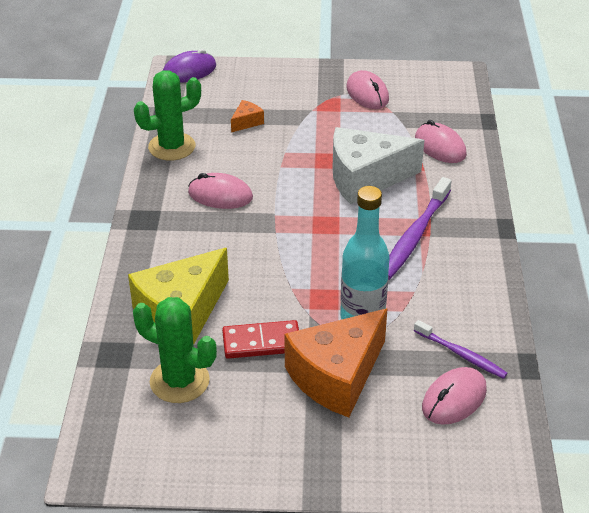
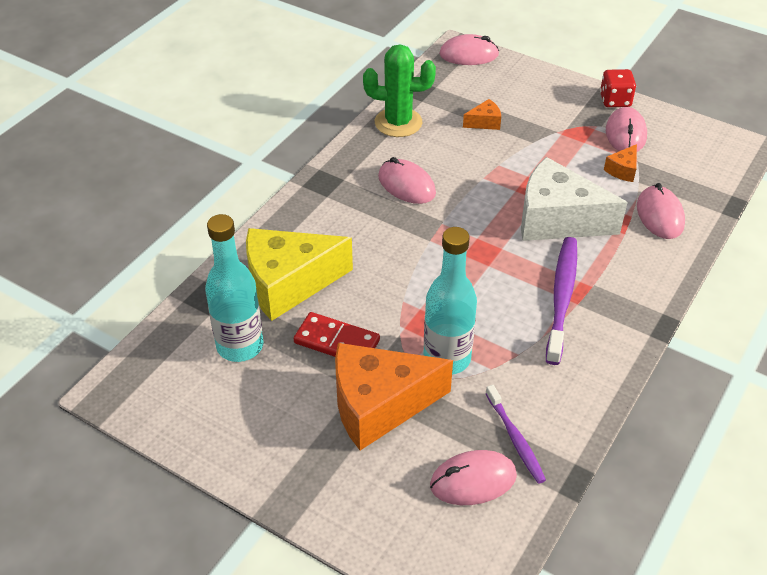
camera: 30 degrees right, 5 degrees up
(179, 381) = (240, 346): green cactus -> turquoise bottle
(189, 71) = (469, 54): purple mouse -> pink mouse
(339, 70) = (615, 100): none -> red dice
(386, 122) = (622, 170): none -> orange cheese
(414, 236) = (562, 297): purple toothbrush -> purple toothbrush turned 135 degrees clockwise

